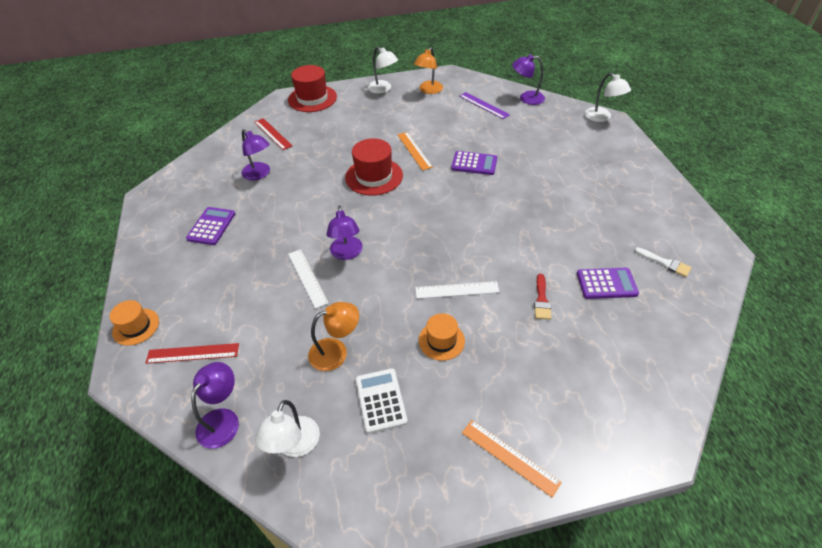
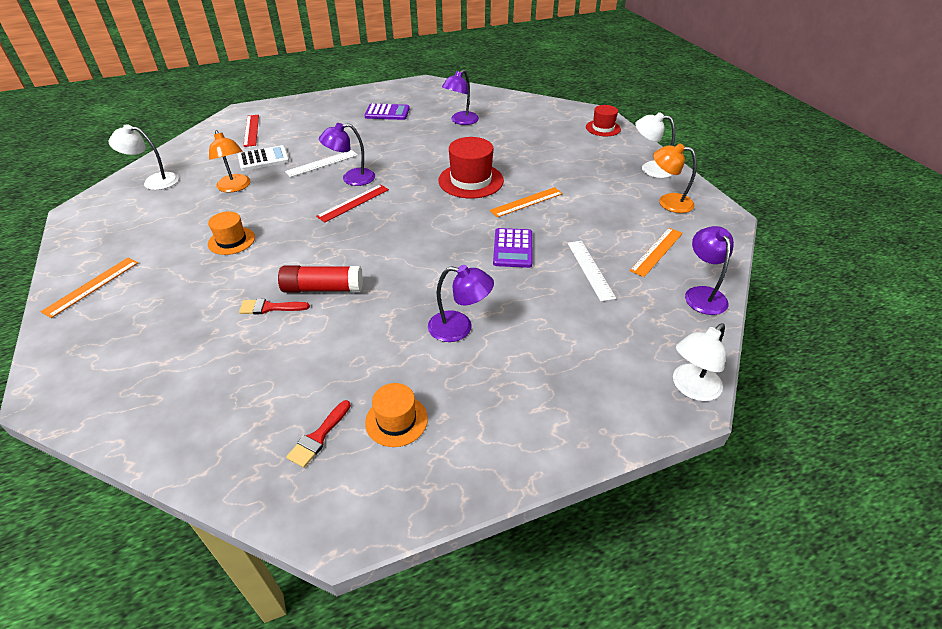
camera: 80 degrees right, 5 degrees down
(136, 326) = (281, 106): orange hat -> orange hat (396, 420)
(223, 419) = (189, 151): purple lamp -> purple lamp (459, 328)
(272, 134) = (527, 117): red ruler -> red ruler (353, 203)
(312, 98) = (603, 128): red hat -> red hat, size x0.61
(380, 400) = (178, 214): white calculator -> white calculator (263, 159)
(383, 89) = (650, 169): white lamp -> white lamp turned 75 degrees clockwise
(457, 290) = (295, 246): white ruler -> white ruler (590, 269)
(483, 105) = (656, 251): purple ruler -> orange ruler
(517, 267) = (323, 288): none -> red glue stick
(606, 284) = (287, 366): purple calculator -> none
(665, 263) = (318, 437): white brush -> red brush

